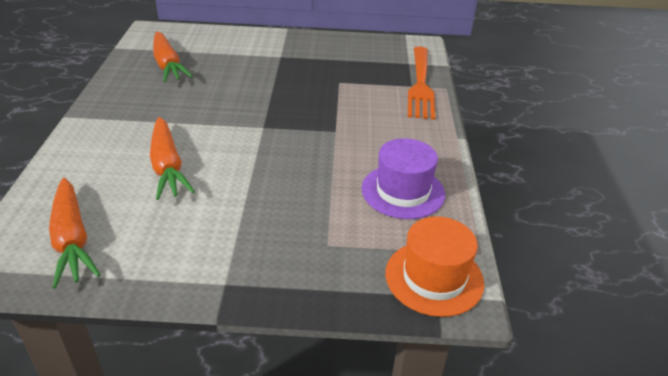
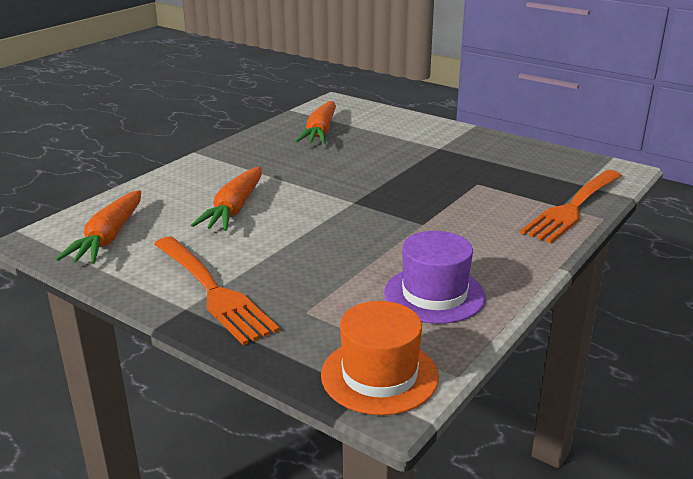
camera: 35 degrees right, 10 degrees down
(230, 256) = (211, 290): none -> orange fork

